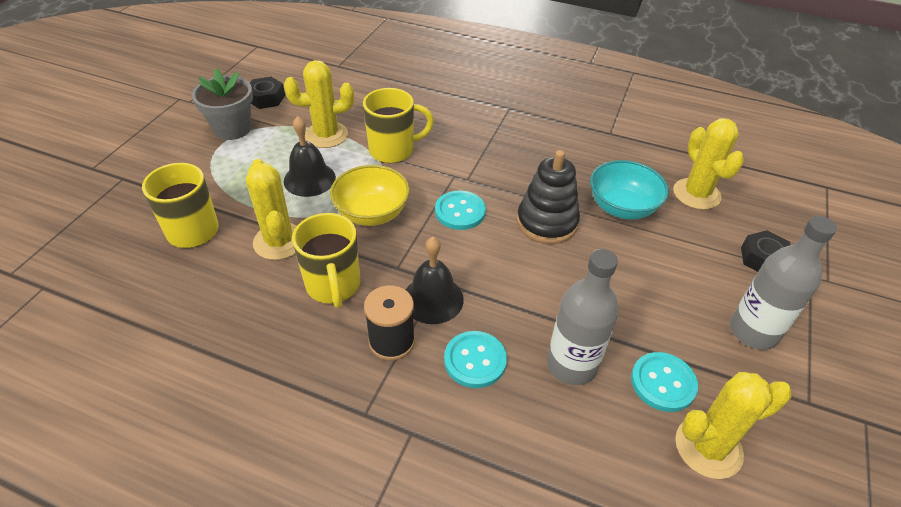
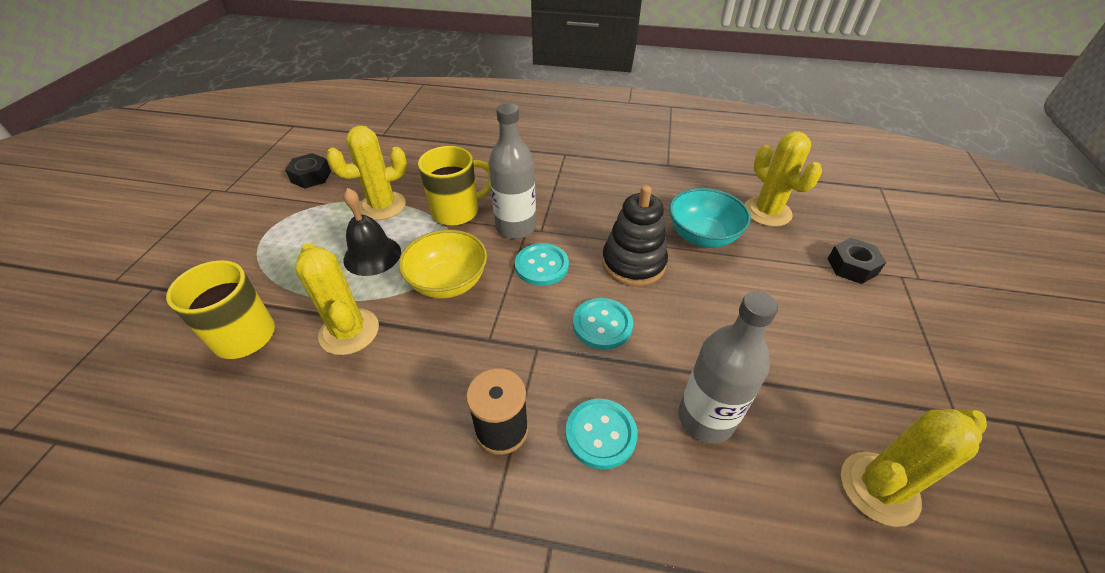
camera: 10 degrees left, 0 degrees up
(232, 128) = (277, 213): grey flower pot -> none
(333, 286) = (421, 374): yellow mug -> none
(433, 299) = (536, 369): black bell -> none
(663, 383) = (806, 420): turquoise button -> turquoise button (602, 325)
(753, 331) = (872, 344): grey bottle -> grey bottle (515, 227)

